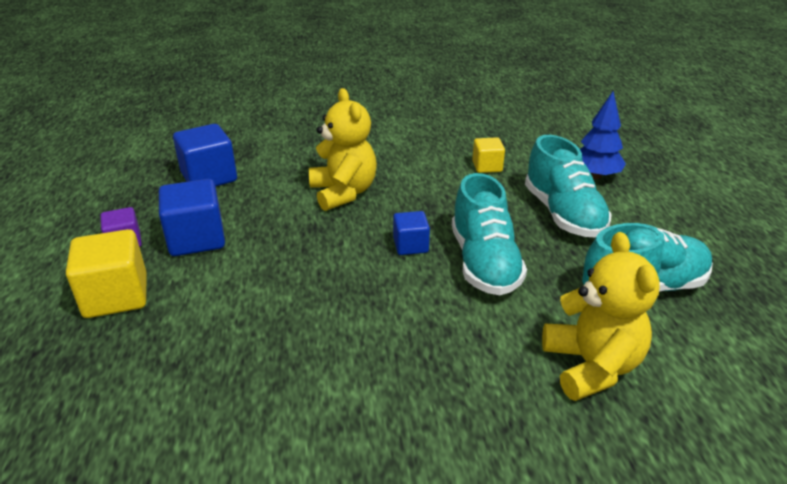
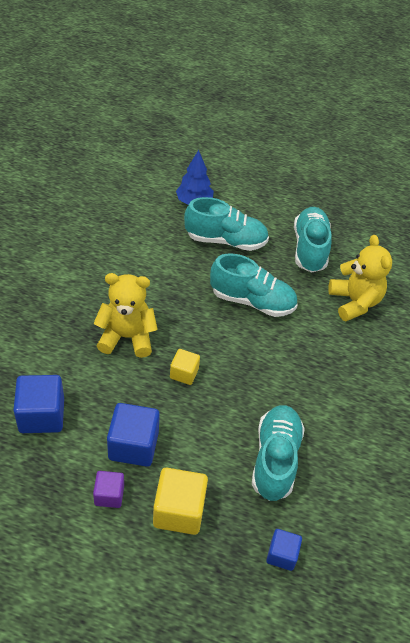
camera: 70 degrees left, 15 degrees up
(225, 357) = (275, 459): none -> turquoise shoe
(410, 245) = (214, 327): blue cube -> blue cube (282, 555)
(487, 166) = (146, 245): yellow cube -> yellow cube (184, 373)
(591, 366) = (354, 302): yellow teddy bear -> yellow teddy bear turned 60 degrees clockwise

